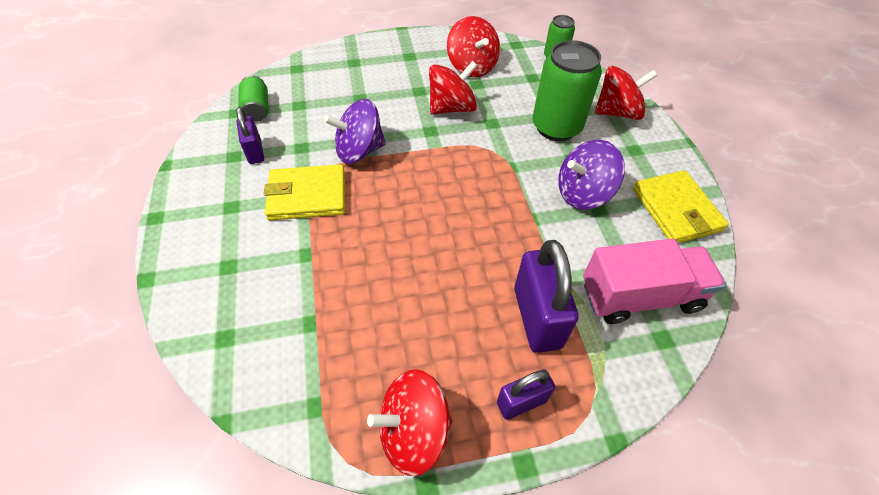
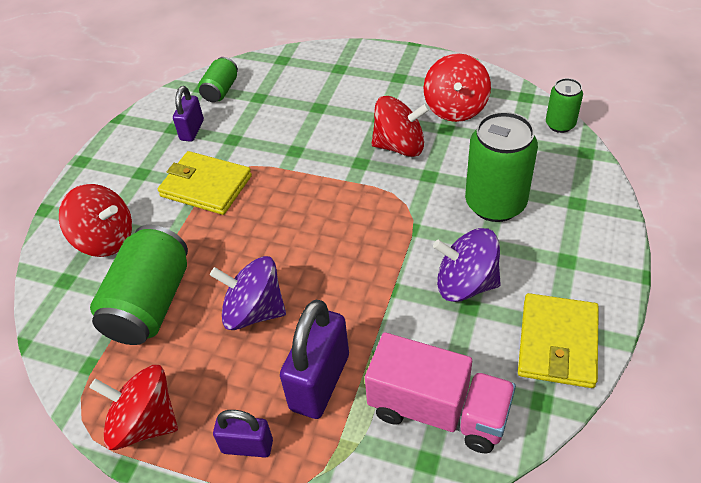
camera: 35 degrees right, 5 degrees down
(334, 320) = (150, 303): none -> green can
(359, 151) = (279, 160): purple spinning top -> purple spinning top (254, 311)
(617, 112) = (581, 211): red spinning top -> red spinning top (105, 239)

